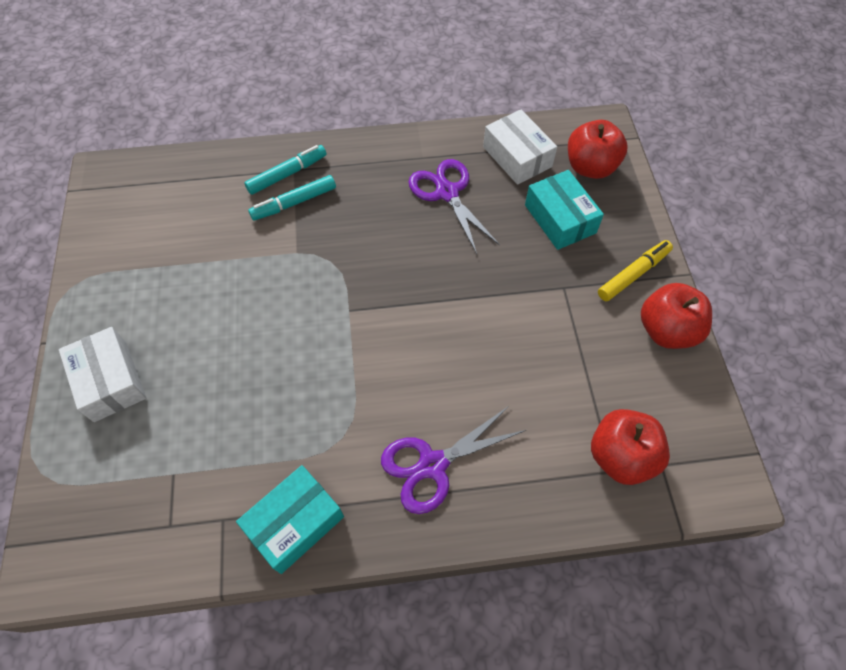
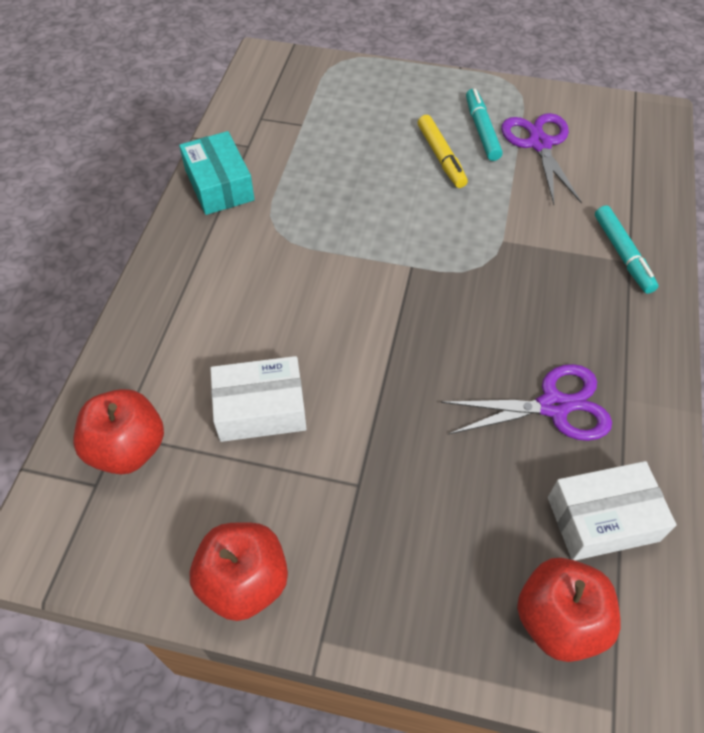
camera: 110 degrees right, 5 degrees down
(110, 381) = (405, 99): white box -> white box (260, 409)
(294, 203) = (575, 252): turquoise marker -> turquoise marker (481, 130)
(432, 465) = (213, 286): purple scissors -> purple scissors (539, 144)
(560, 219) = (469, 528): turquoise box -> none
(633, 274) = (344, 583): yellow marker -> yellow marker (441, 157)

